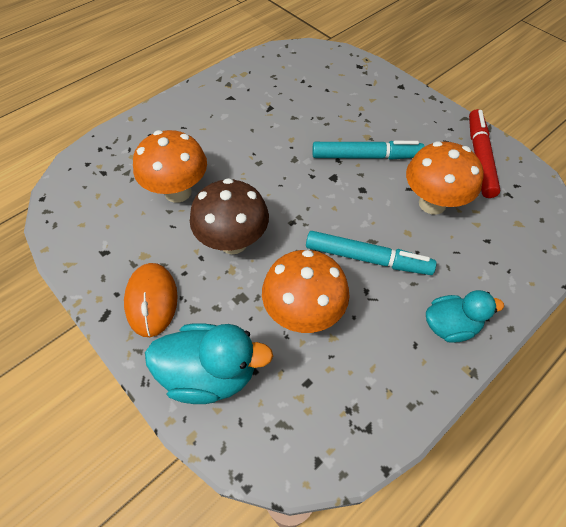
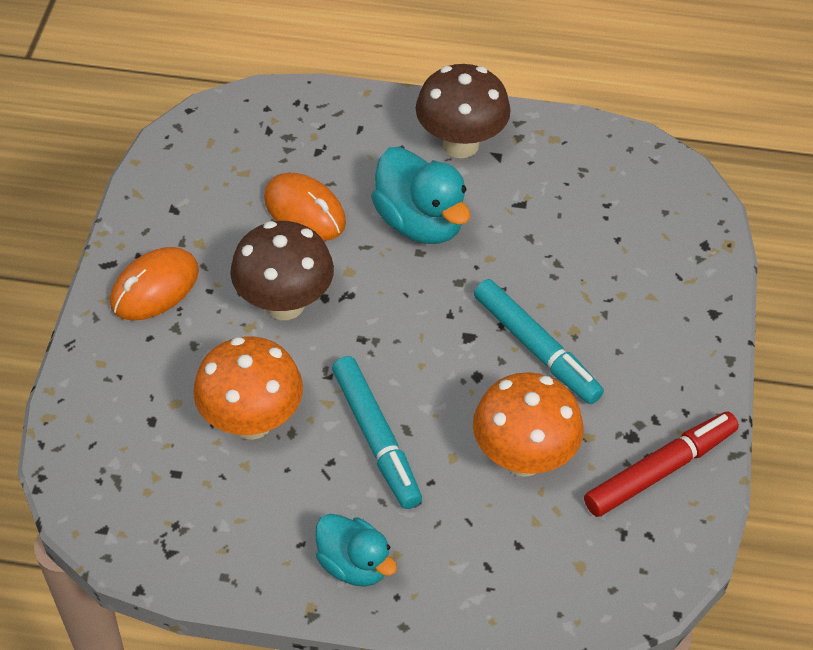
camera: 50 degrees right, 5 degrees down
(178, 192) = (304, 211): orange mushroom -> orange mouse
(208, 105) = (460, 144): none -> brown mushroom
(210, 373) = (119, 388): turquoise duck -> turquoise duck (420, 222)

